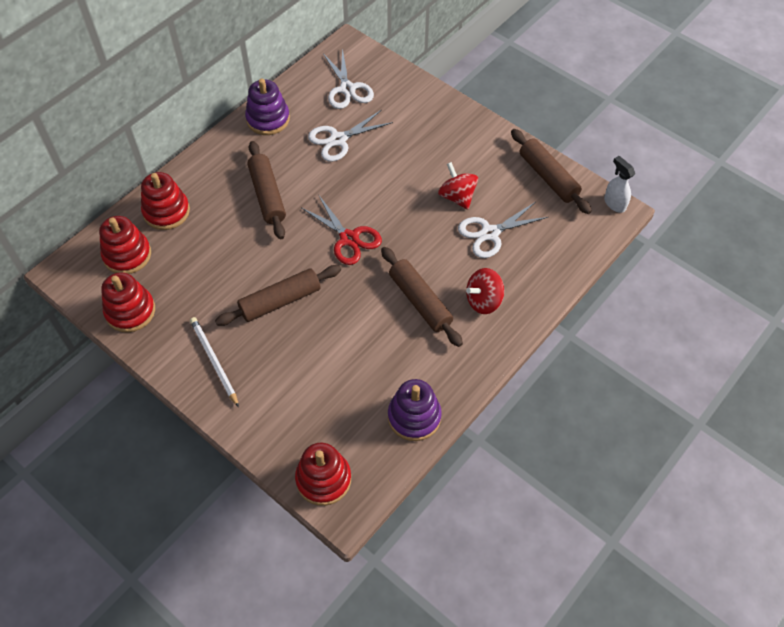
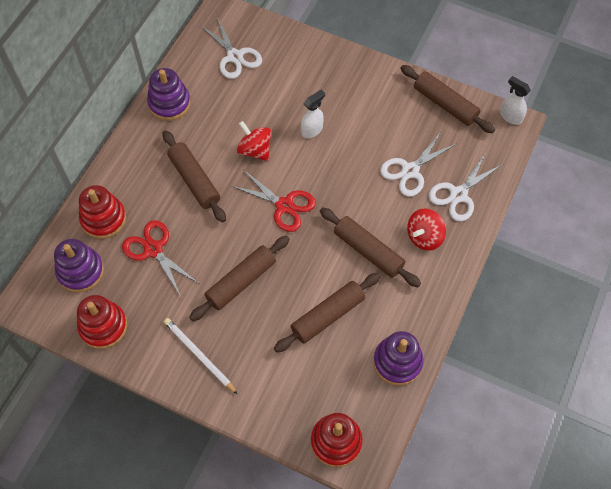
camera: 15 degrees left, 5 degrees up
(127, 255) = (80, 271): red stacking toy -> purple stacking toy
(204, 251) = (153, 249): none -> red scissors
(338, 140) = (243, 109): white scissors -> white scissors (458, 195)
(357, 354) = (328, 316): none -> brown rolling pin
(401, 173) = (312, 130): none -> white spray bottle
(457, 197) = (370, 142): red spinning top -> red spinning top (255, 150)

